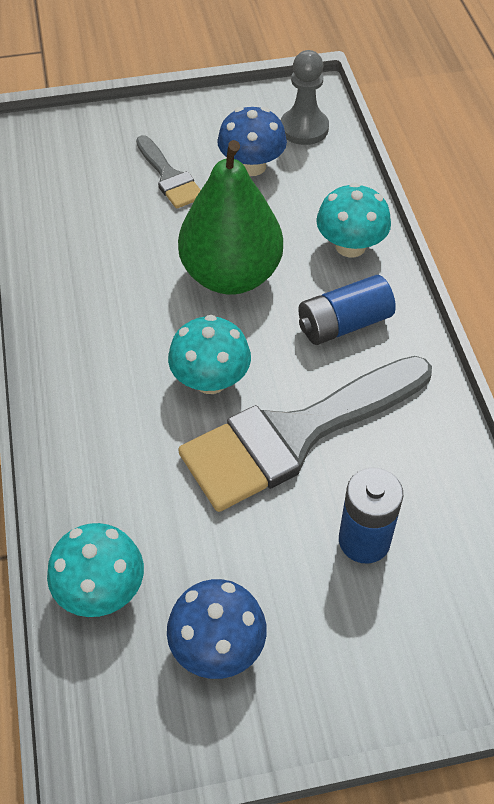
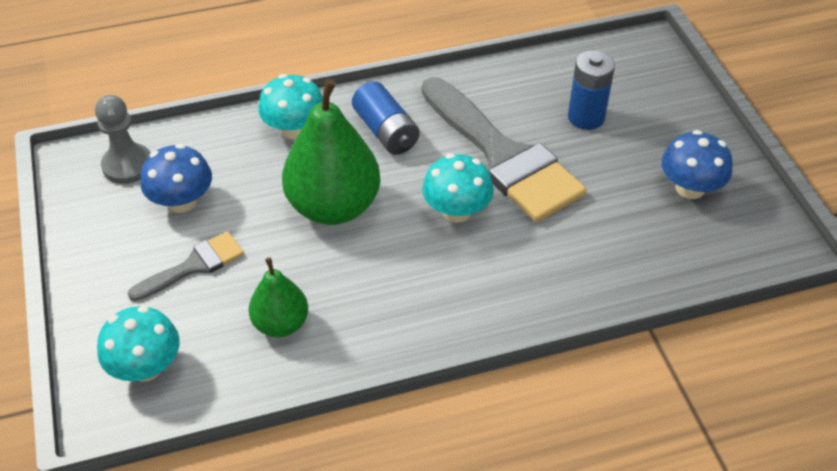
camera: 95 degrees left, 5 degrees down
(88, 235) = (281, 324): none -> green pear
(101, 590) = (668, 258): turquoise mushroom -> turquoise mushroom (146, 367)

